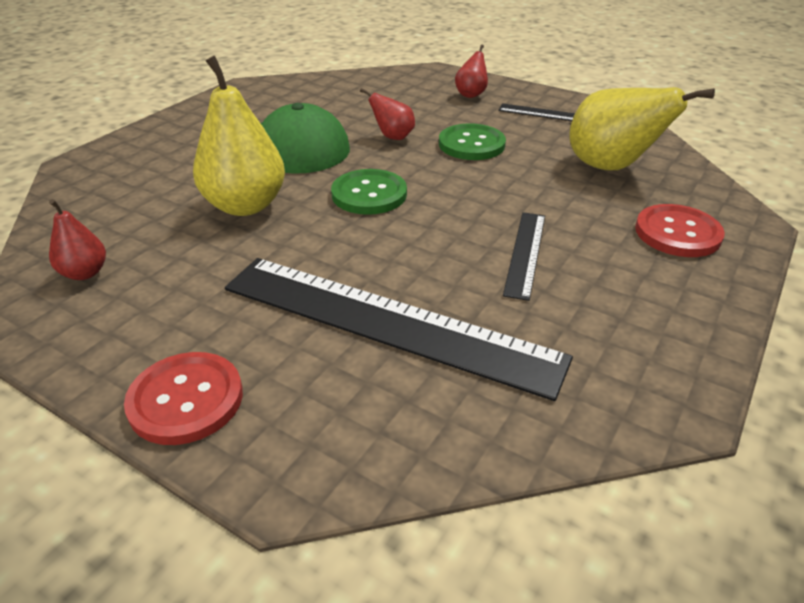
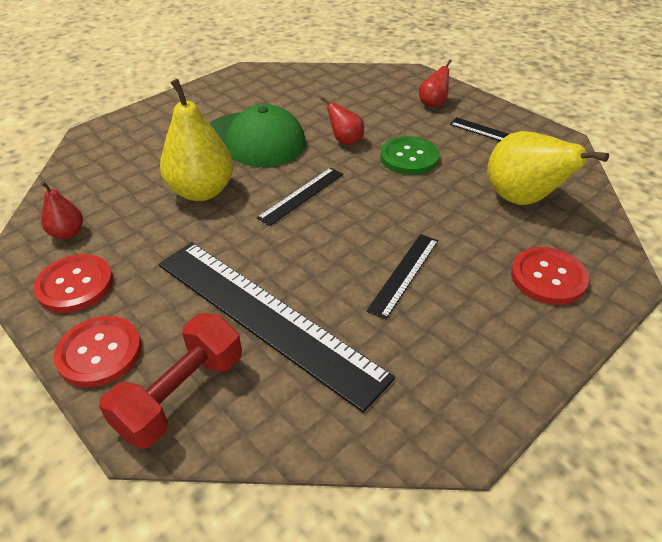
camera: 15 degrees right, 5 degrees up
(119, 328) = (75, 285): none -> red button
(319, 426) = (181, 394): none -> red dumbbell
(369, 194) = (301, 195): green button -> black ruler

